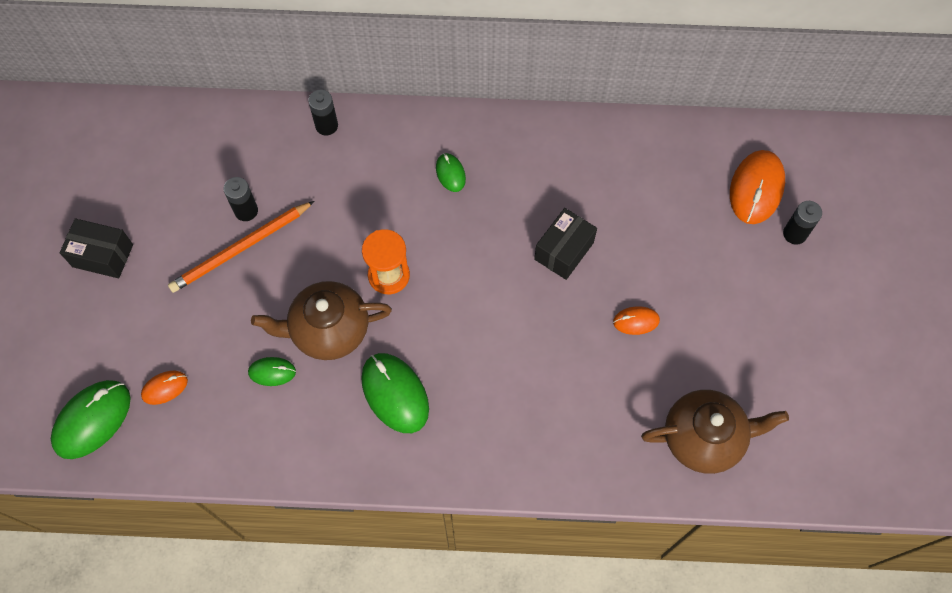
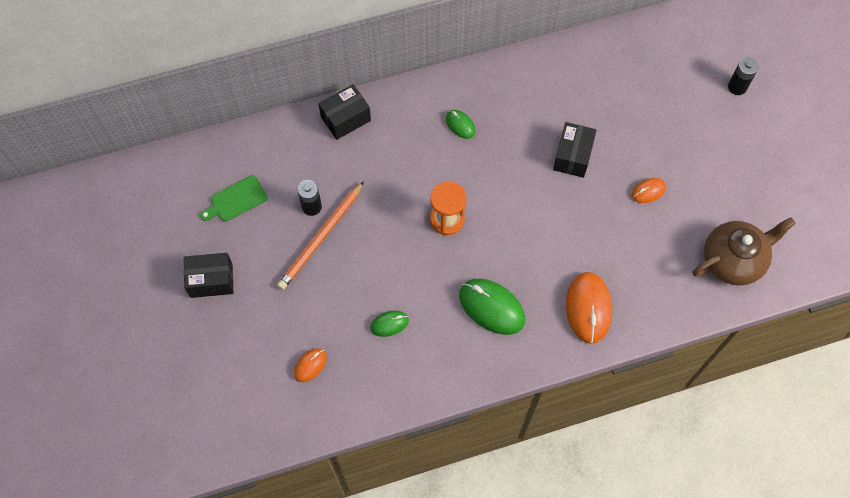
camera: 20 degrees left, 0 degrees up
(92, 420) = (264, 410): green mouse -> none
(169, 176) = (236, 200): none -> green cutting board
(326, 126) = (345, 118): black battery -> black box
(328, 330) = (419, 277): brown teapot -> none
(756, 189) = (695, 62): orange mouse -> orange mouse (588, 308)

